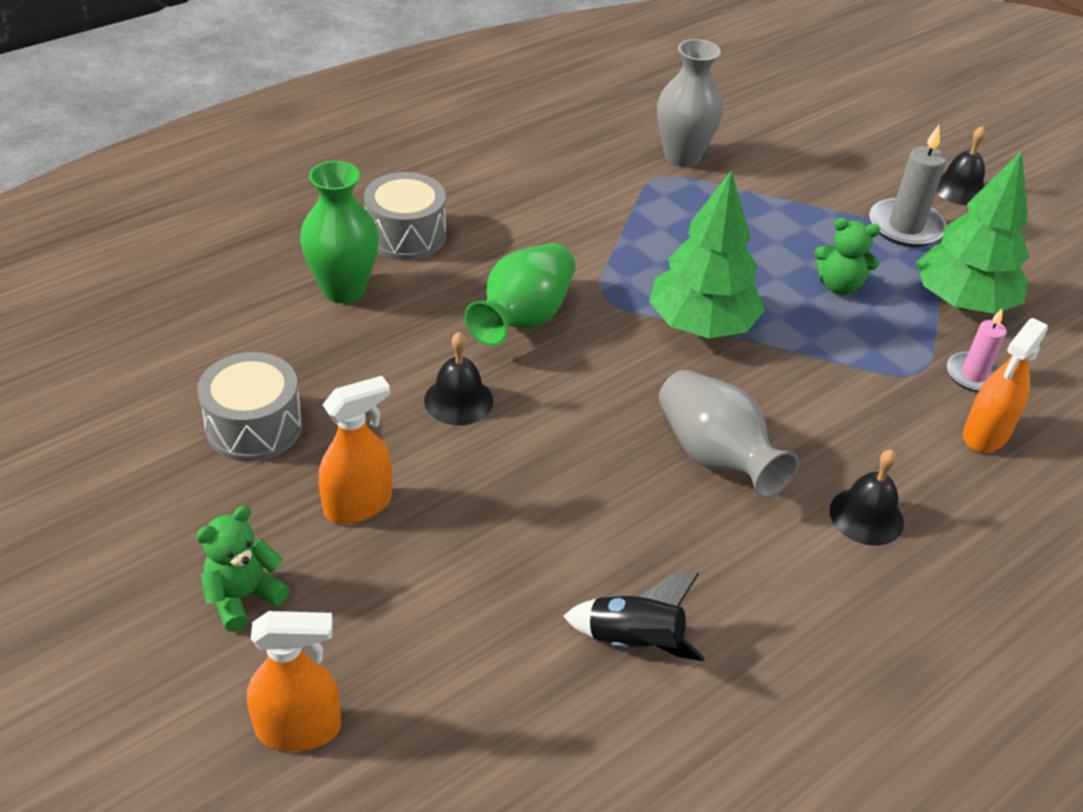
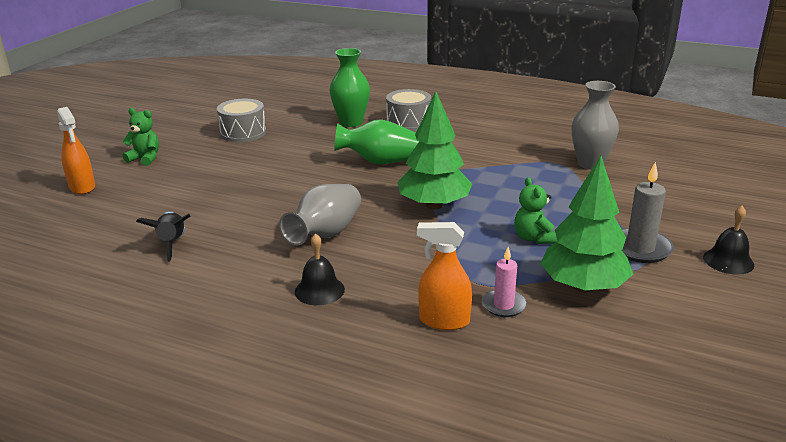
camera: 65 degrees right, 15 degrees down
(358, 505) = (213, 163): orange spray bottle -> none
(458, 400) = (301, 164): black bell -> none

